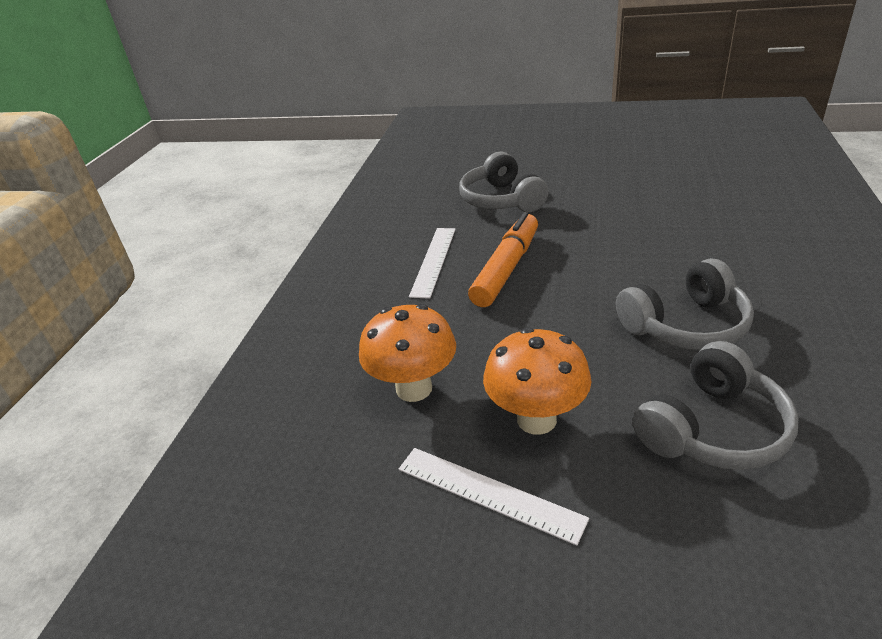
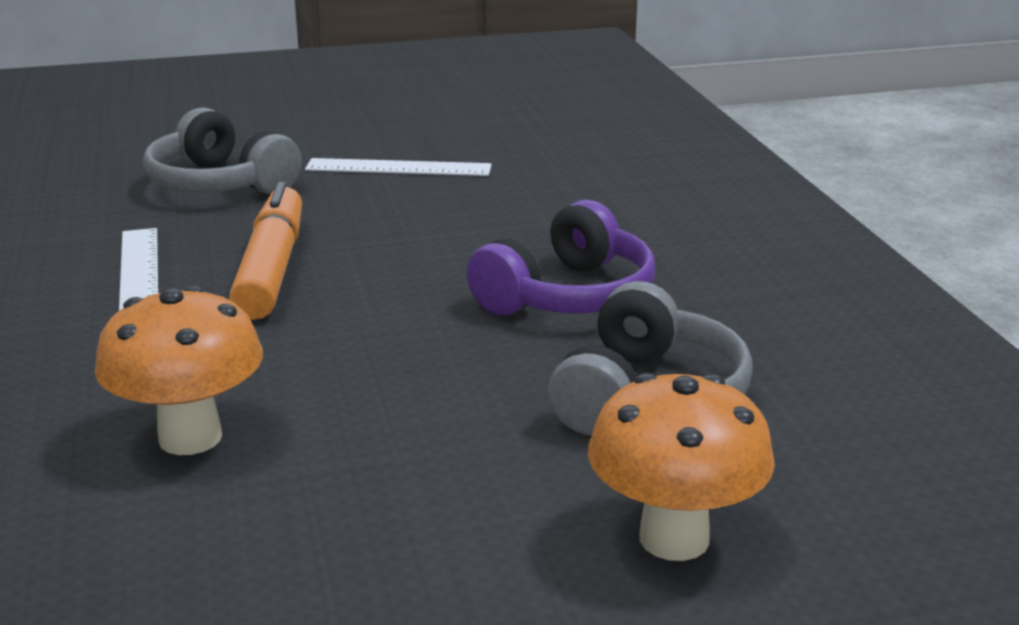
camera: 30 degrees left, 10 degrees down
(488, 493) = (375, 530): white ruler -> white ruler (398, 168)
(536, 419) = (407, 434): orange mushroom -> orange mushroom (674, 538)
(685, 325) = (567, 296): grey headphones -> purple headphones

